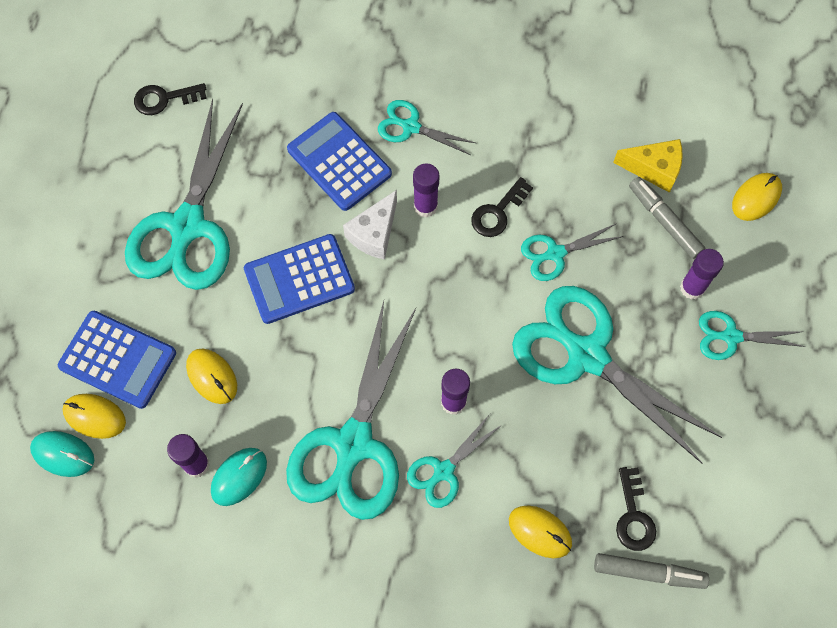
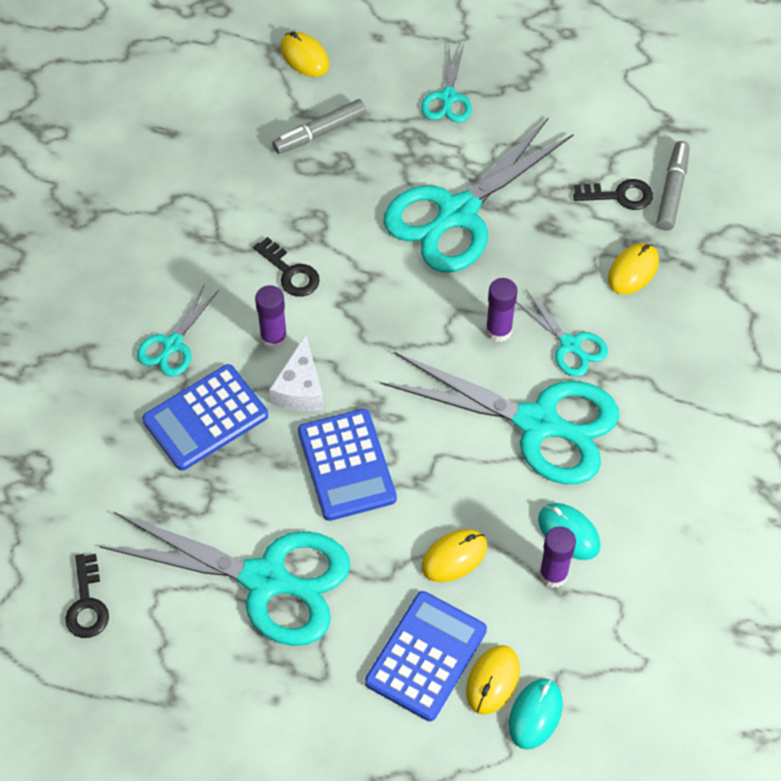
camera: 85 degrees left, 10 degrees down
(374, 233) = (300, 389): white cheese -> white cheese turned 60 degrees clockwise
(555, 253) = (344, 227): turquoise scissors -> none
(654, 169) = (260, 133): yellow cheese -> none
(692, 288) = (394, 120): purple glue stick -> none

